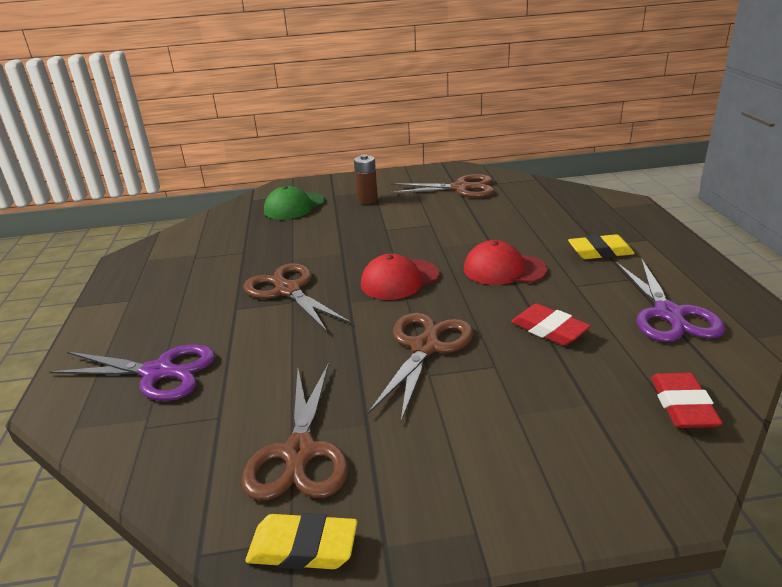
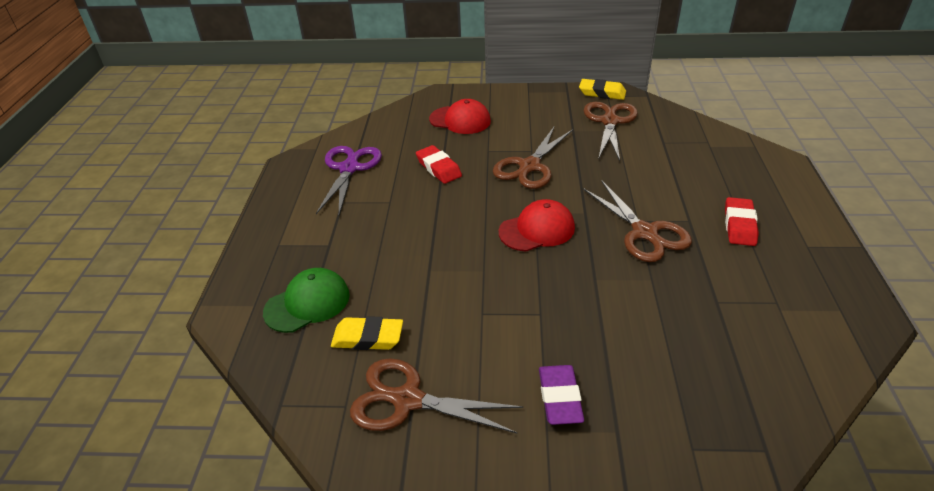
camera: 170 degrees left, 10 degrees up
(158, 372) = (723, 172): purple scissors -> none
(294, 206) = (678, 404): green cap -> green cap (307, 303)
(367, 200) = (560, 398): brown battery -> purple eraser
(504, 269) = (437, 227): red cap -> red cap (460, 120)
(600, 252) = (337, 234): yellow eraser -> yellow eraser (368, 338)
(682, 406) = (400, 120): red eraser -> red eraser (739, 225)

